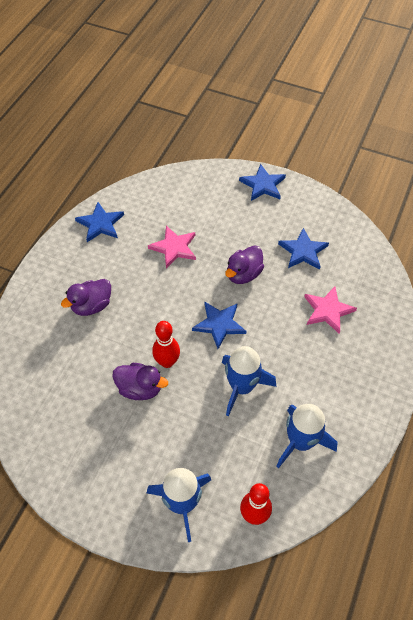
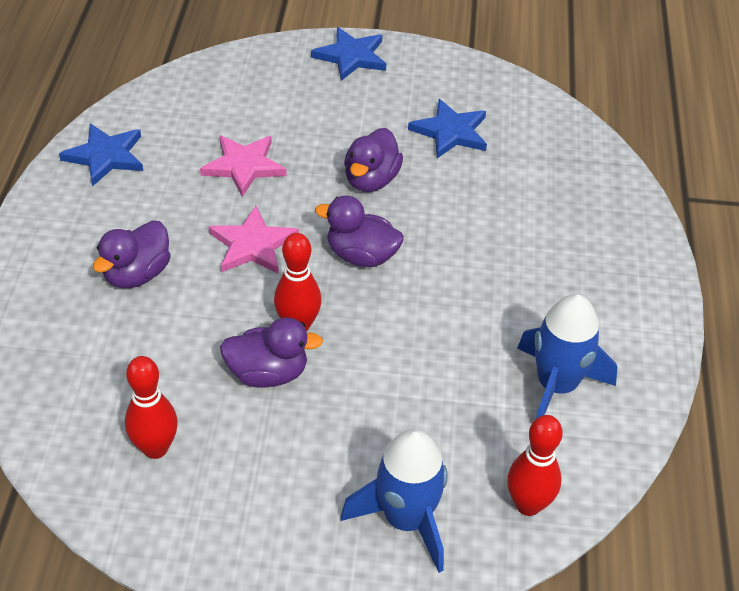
camera: 20 degrees left, 10 degrees down
(64, 419) = (155, 448): none -> red bowling pin
(219, 324) = (361, 256): blue star -> purple duck
(242, 387) = (433, 333): blue rocket -> none
(328, 310) = (522, 202): pink star -> pink star (253, 245)

